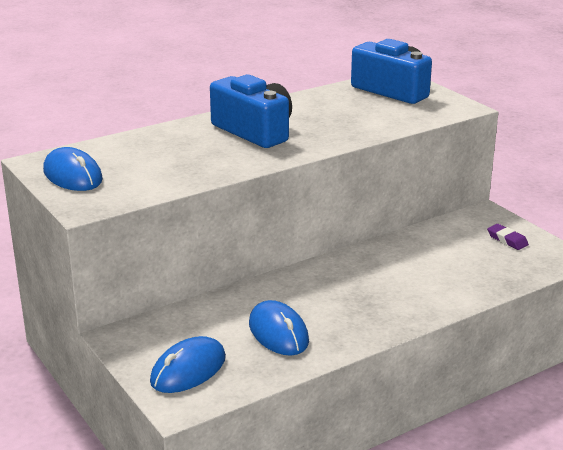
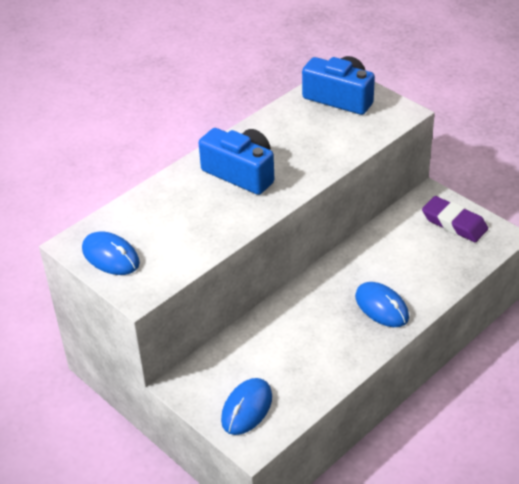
camera: 10 degrees left, 15 degrees up
(278, 332) = (303, 357): blue mouse -> blue mouse (381, 307)
(507, 240) = (454, 223): purple eraser -> purple eraser, size x1.88

